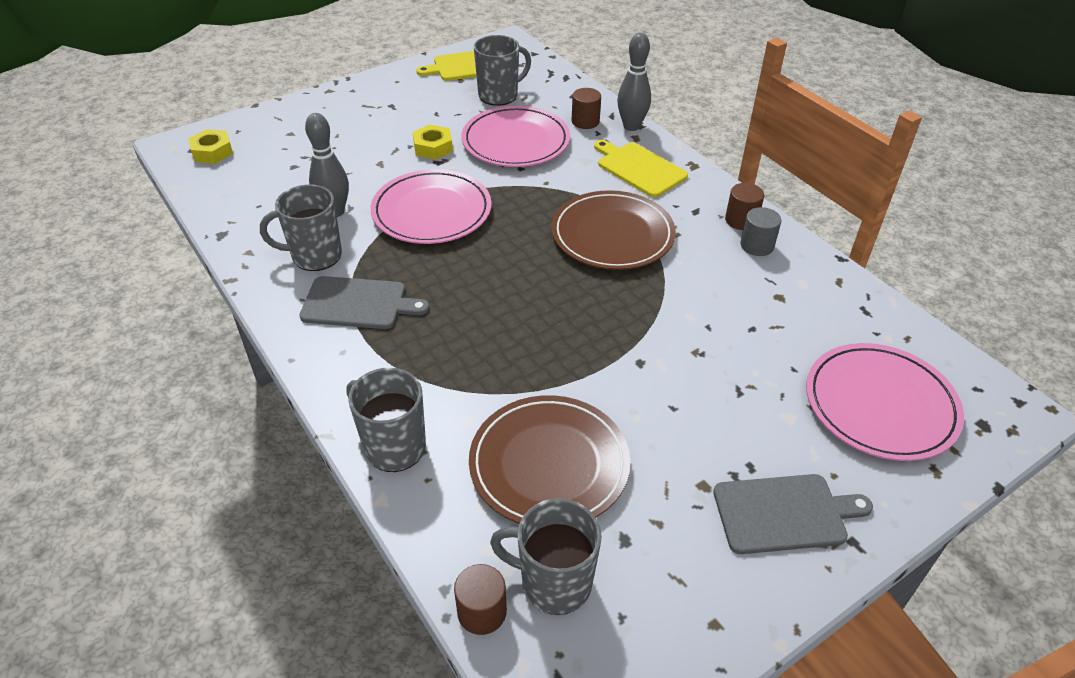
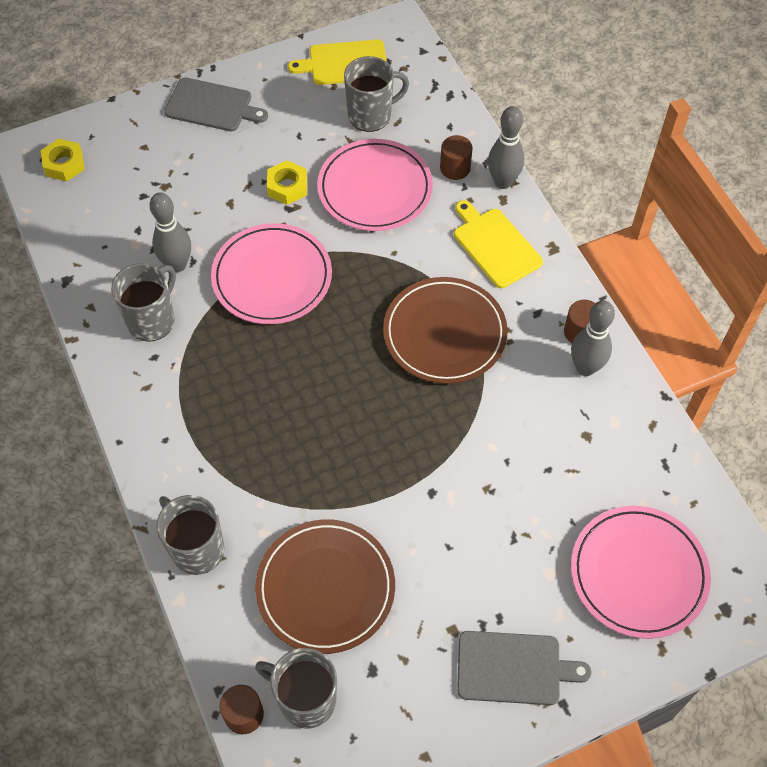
camera: 10 degrees right, 15 degrees up
(315, 256) = (152, 320): grey mug -> grey mug turned 120 degrees clockwise
(358, 303) = (186, 385): grey cutting board -> grey cutting board (212, 106)
(757, 245) = (585, 368): grey cylinder -> grey bowling pin

